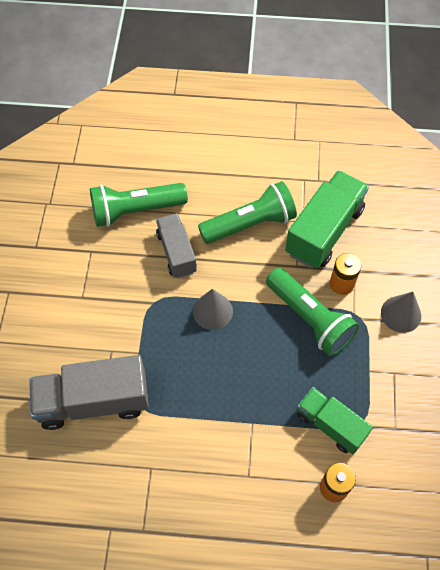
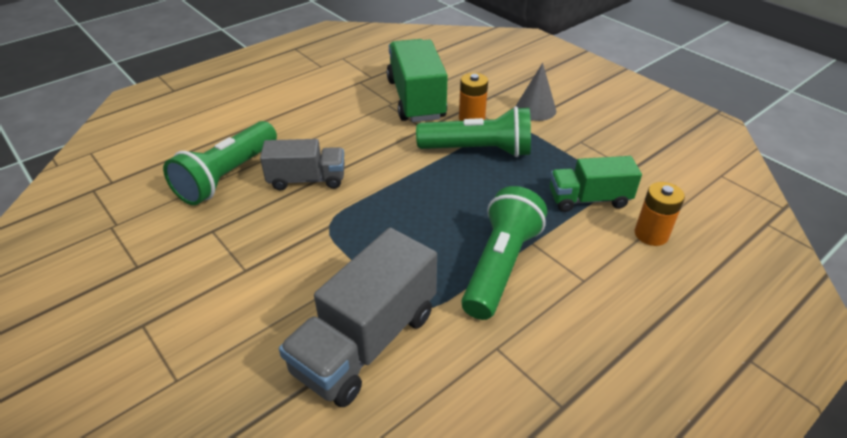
camera: 45 degrees left, 20 degrees down
(176, 252) = (307, 179): grey truck -> grey truck turned 150 degrees clockwise
(212, 311) = (393, 195): grey cone -> none
(250, 224) = (350, 126): green flashlight -> green flashlight (500, 266)

